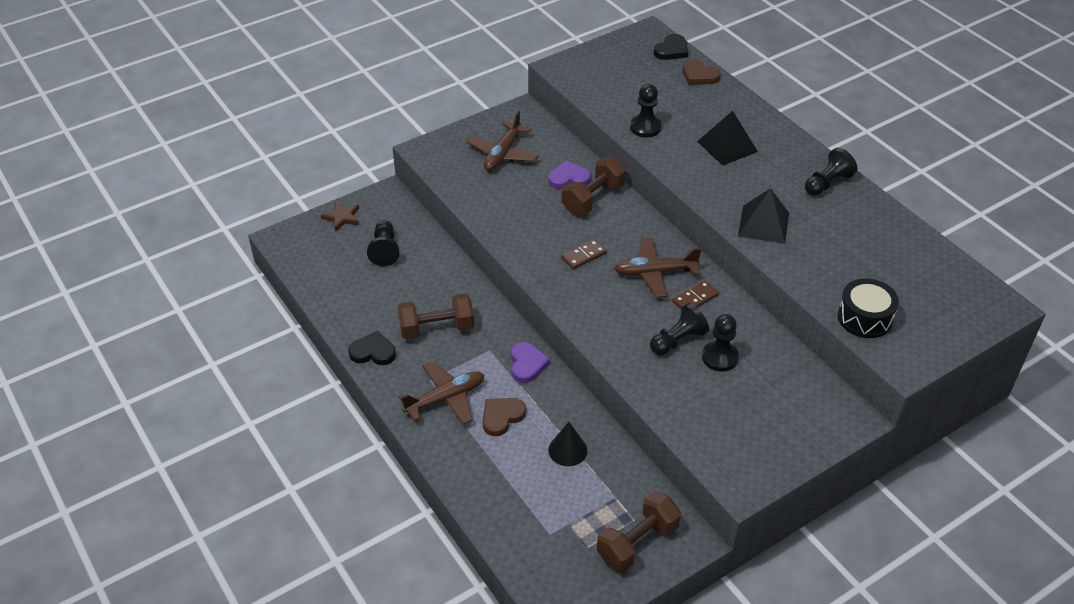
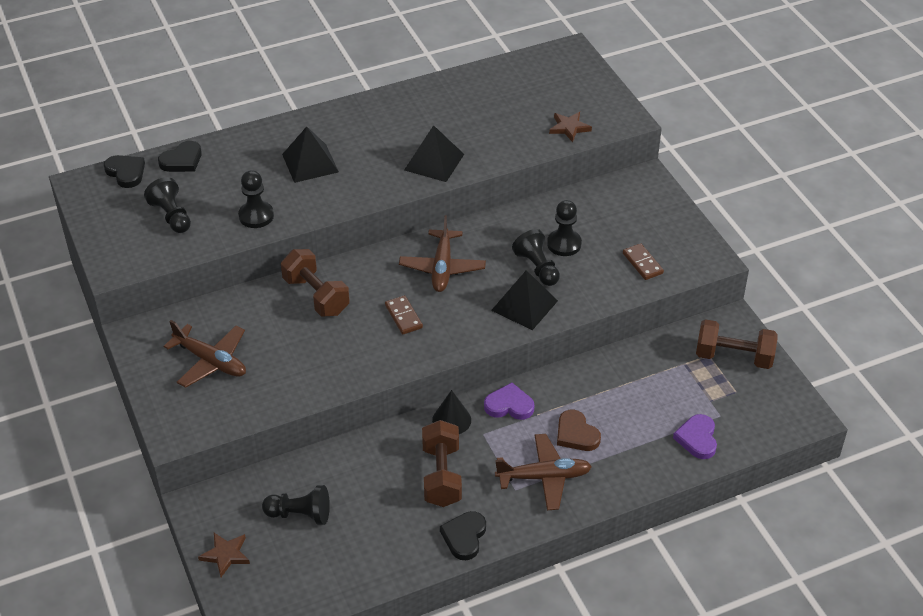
camera: 80 degrees left, 0 degrees up
(446, 398) = (544, 477): brown plane -> brown plane turned 105 degrees clockwise
(567, 450) = (625, 389): black cone -> black cone (451, 420)
(569, 178) = (275, 310): purple heart -> purple heart (697, 438)
(622, 336) = (524, 305): none -> black pyramid
(637, 543) = (734, 357): brown dumbbell -> brown dumbbell turned 45 degrees counterclockwise
(695, 298) = (485, 246): brown domino -> brown domino (642, 263)
(699, 75) = (182, 160): brown heart -> black heart
(827, 183) = (389, 110): black pawn -> black pawn (172, 216)
(864, 318) = (569, 128): black drum -> brown star

